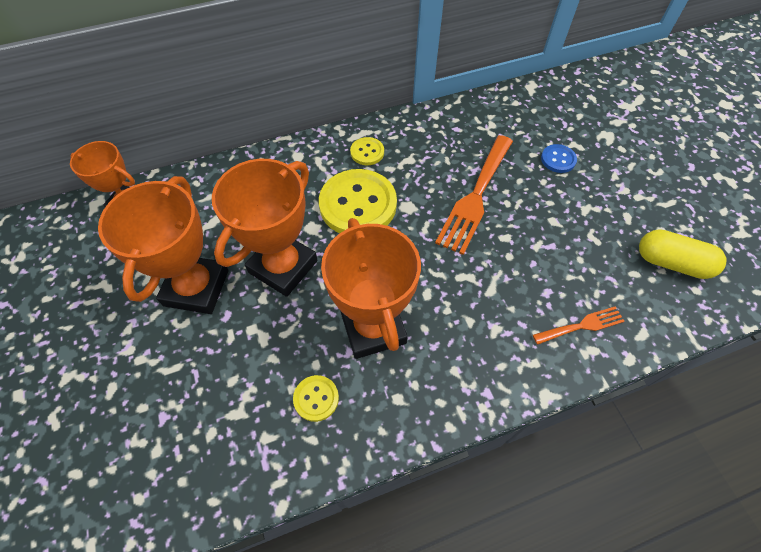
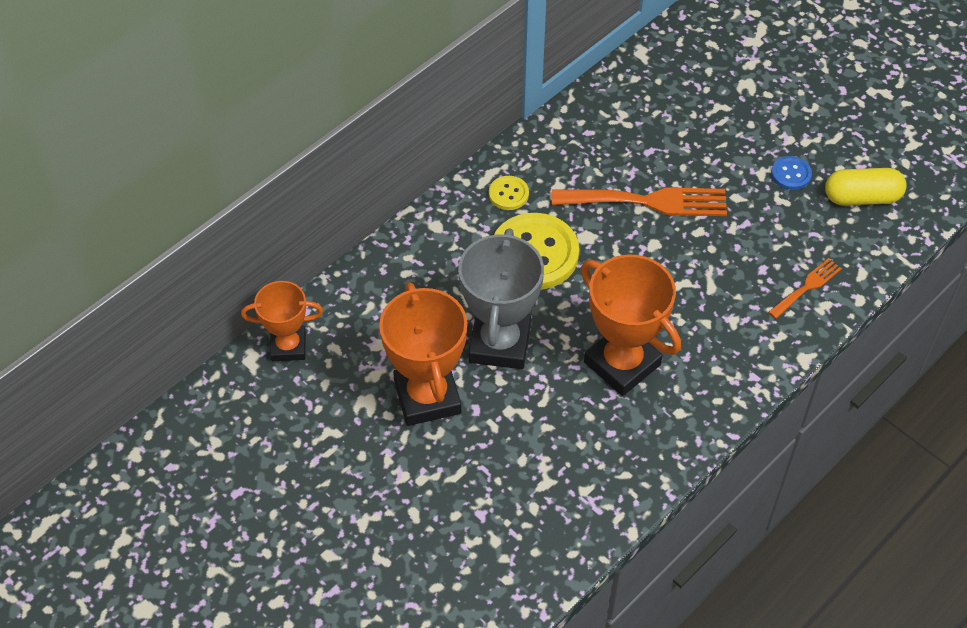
camera: 25 degrees left, 5 degrees down
(283, 267) = (499, 343): orange trophy -> grey trophy
(316, 398) = (608, 442): yellow button -> none
(475, 197) = (648, 201): orange fork -> orange fork turned 90 degrees counterclockwise
(558, 159) = (710, 130): blue button -> blue button (791, 174)

